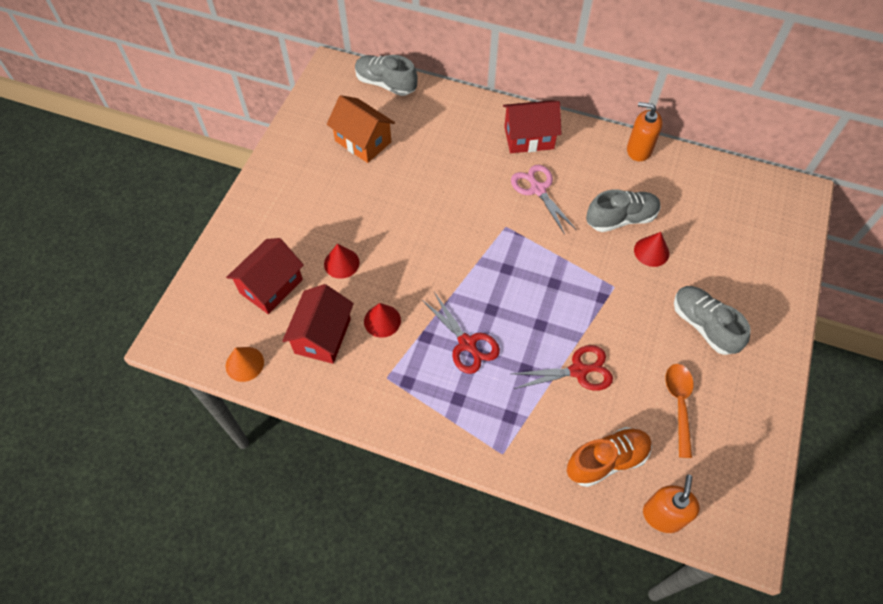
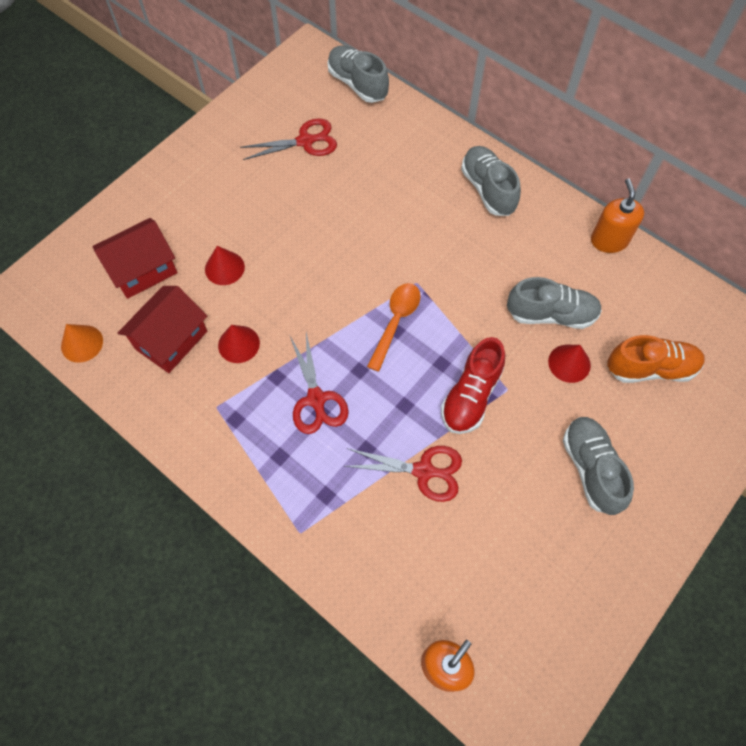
camera: 20 degrees right, 5 degrees up
(363, 141) = (305, 141): orange house -> red scissors
(529, 138) = (488, 189): red house -> grey shoe
(538, 189) = (471, 252): pink scissors -> none
(588, 301) = (471, 396): none -> red shoe
(607, 460) = (409, 582): orange shoe -> orange shoe (650, 368)
(639, 150) = (609, 240): orange soap dispenser -> orange soap dispenser turned 45 degrees clockwise
(679, 404) = (520, 549): orange spoon -> orange spoon (396, 322)

